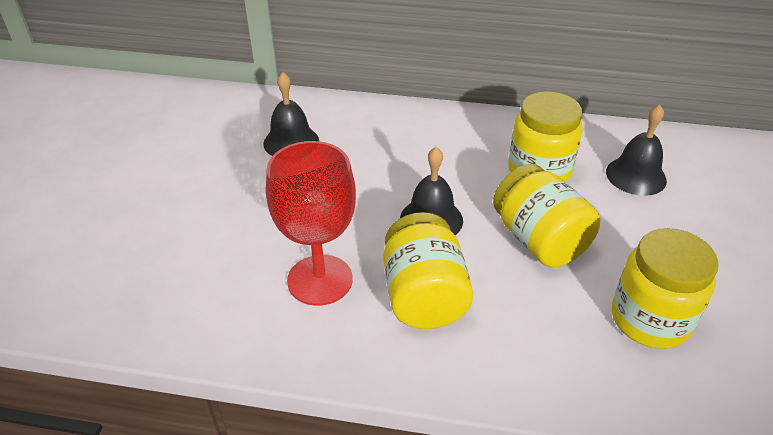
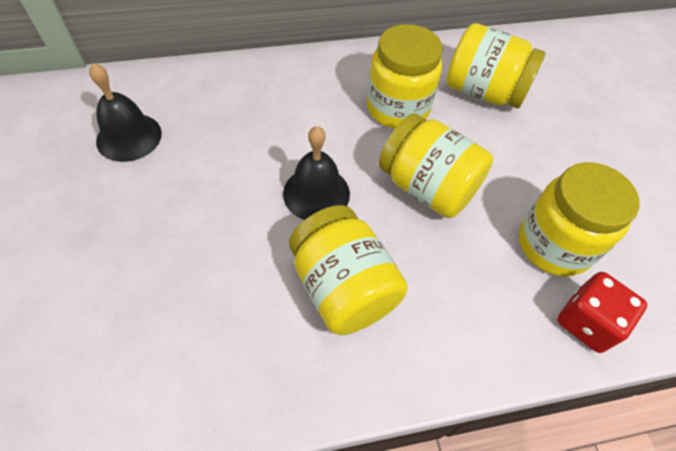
camera: 25 degrees left, 15 degrees up
(320, 280) = (228, 304): red goblet -> none
(636, 176) = (483, 92): black bell -> yellow jar
(654, 392) = (587, 322): none -> red dice

